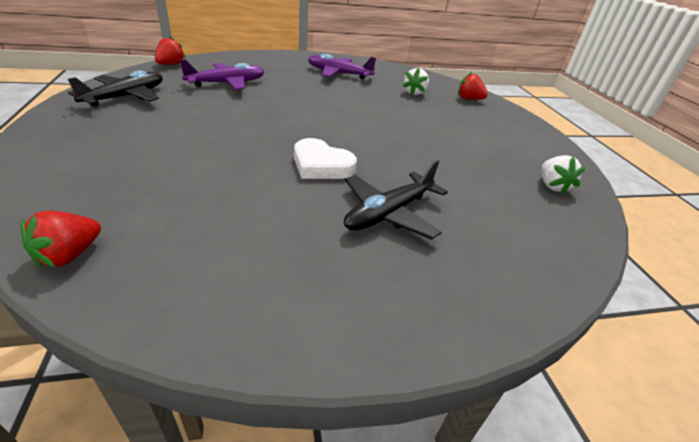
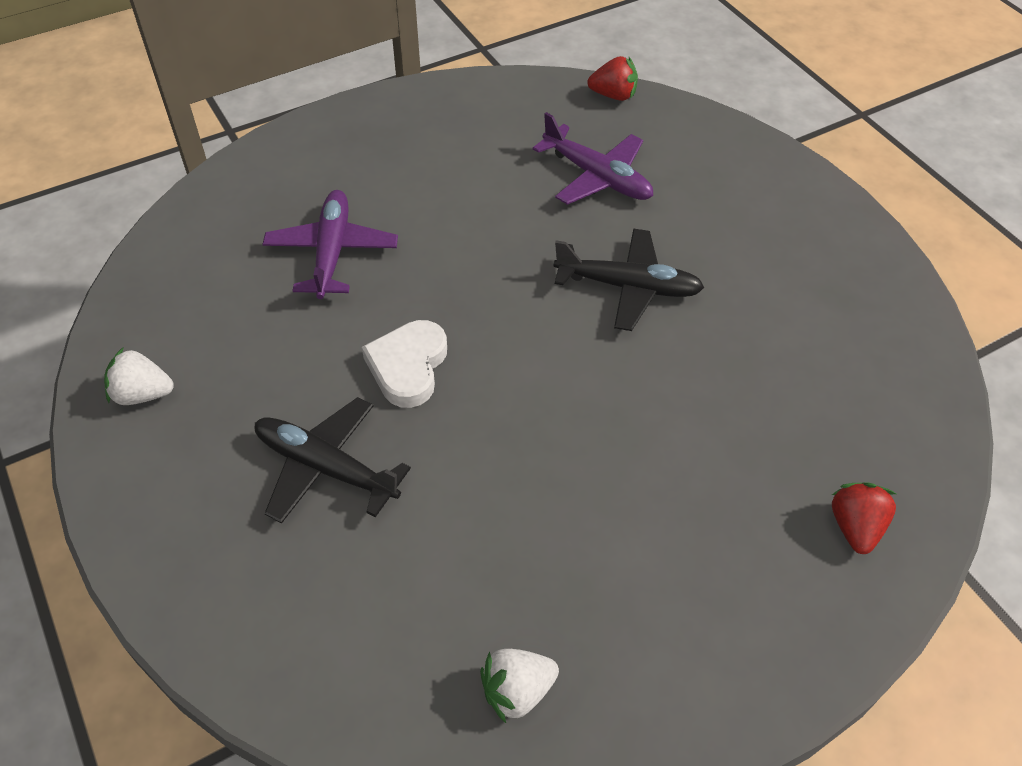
camera: 75 degrees right, 15 degrees up
(69, 255) = (164, 254): red strawberry -> none
(126, 97) = (470, 120): black plane -> black plane (628, 287)
(338, 74) = (783, 283): purple plane -> purple plane (332, 252)
(414, 92) = (796, 421): white strawberry -> white strawberry (142, 394)

